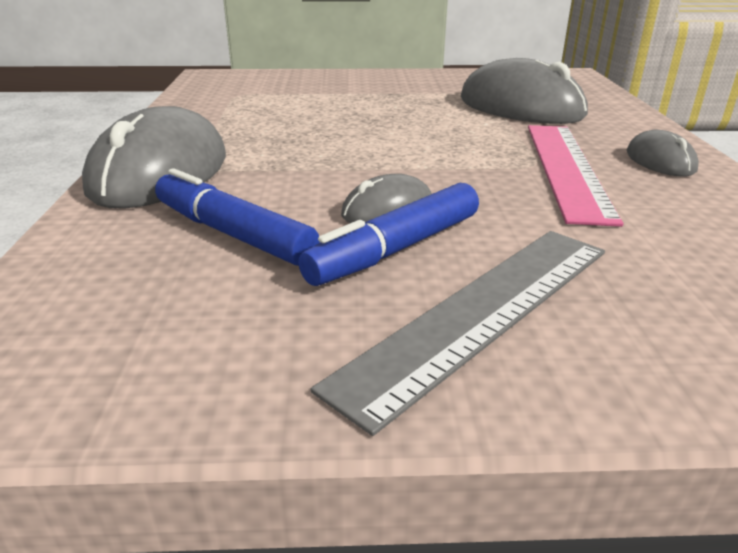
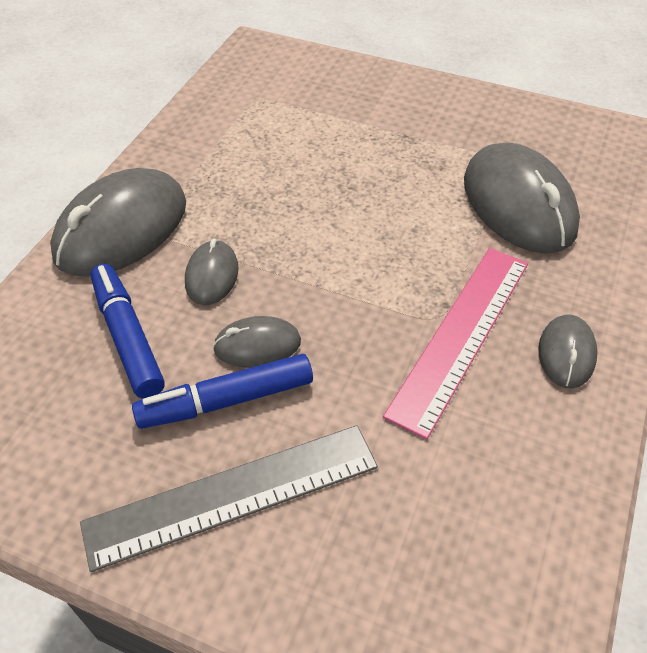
camera: 25 degrees right, 20 degrees up
(291, 181) = (212, 275): none -> grey mouse

